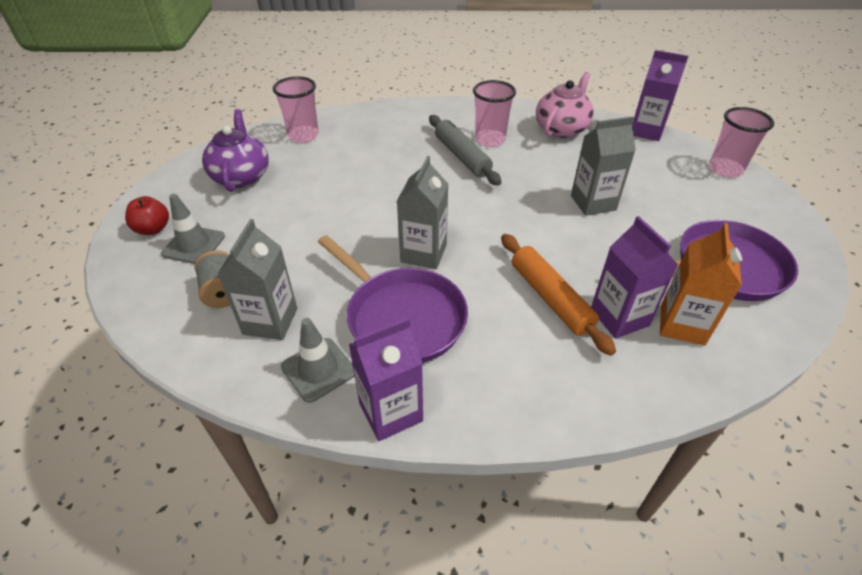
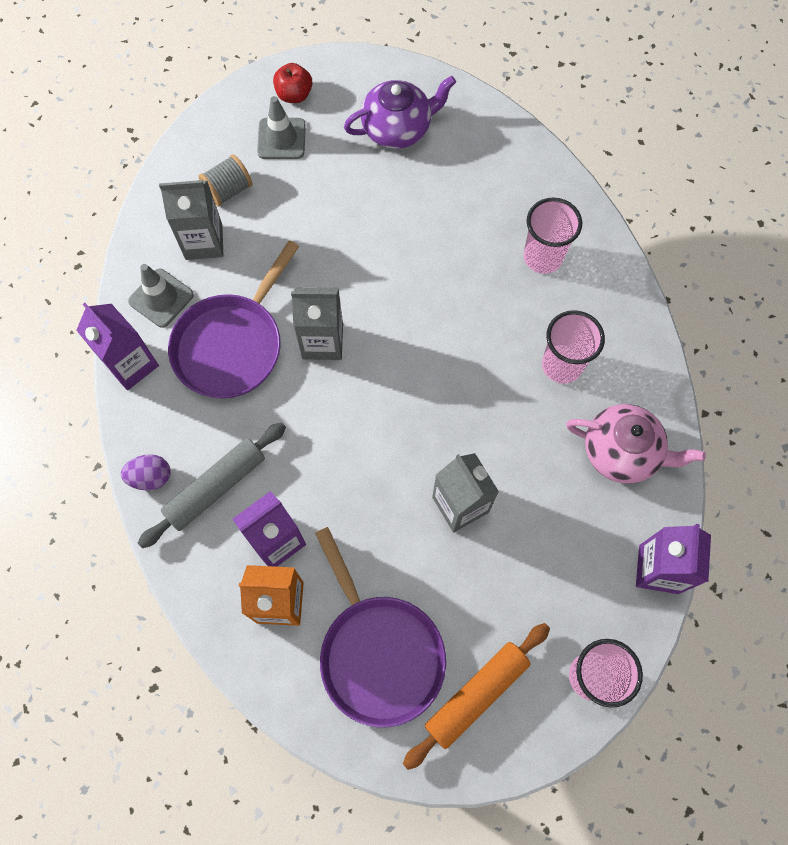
camera: 75 degrees right, 25 degrees up
(303, 135) = (497, 156): pink cup -> pink cup (542, 257)
(462, 156) = (511, 340): grey rolling pin -> grey rolling pin (216, 487)
(538, 413) = (151, 477): none -> purple egg
(550, 298) = (288, 472): orange rolling pin -> orange rolling pin (476, 694)

